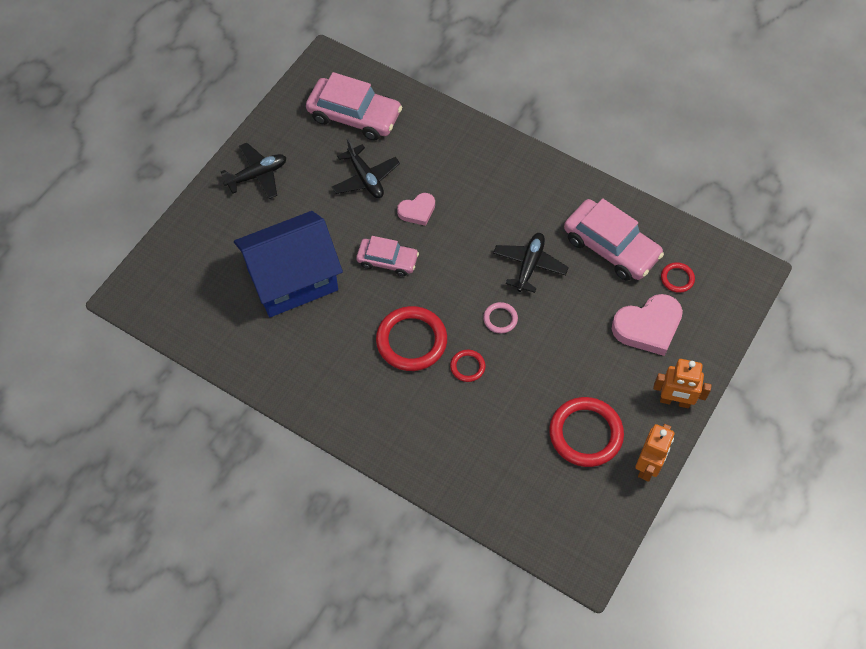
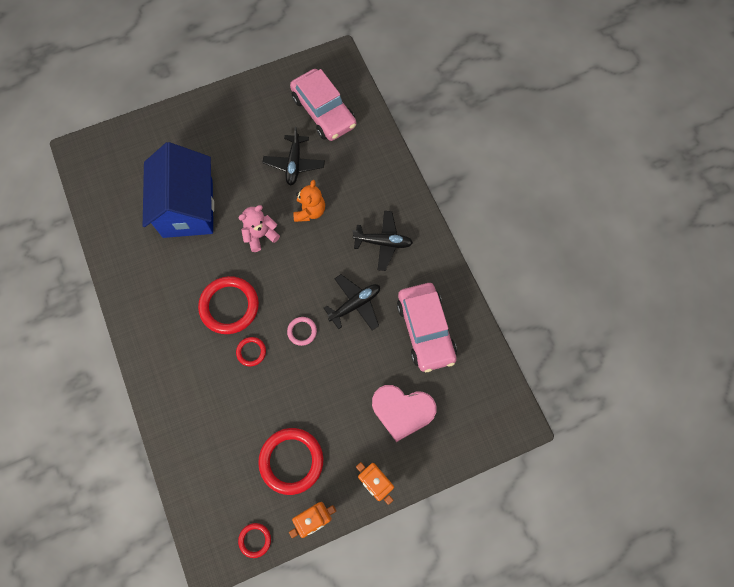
camera: 35 degrees right, 10 degrees up
(257, 175) = (225, 116): black plane -> black plane (383, 242)
(292, 280) = (188, 208): blue house -> blue house turned 75 degrees clockwise
(387, 260) = (260, 235): pink car -> pink teddy bear
(417, 211) = (310, 211): pink heart -> orange teddy bear
(677, 278) = (455, 388): red ring -> red ring (255, 540)

